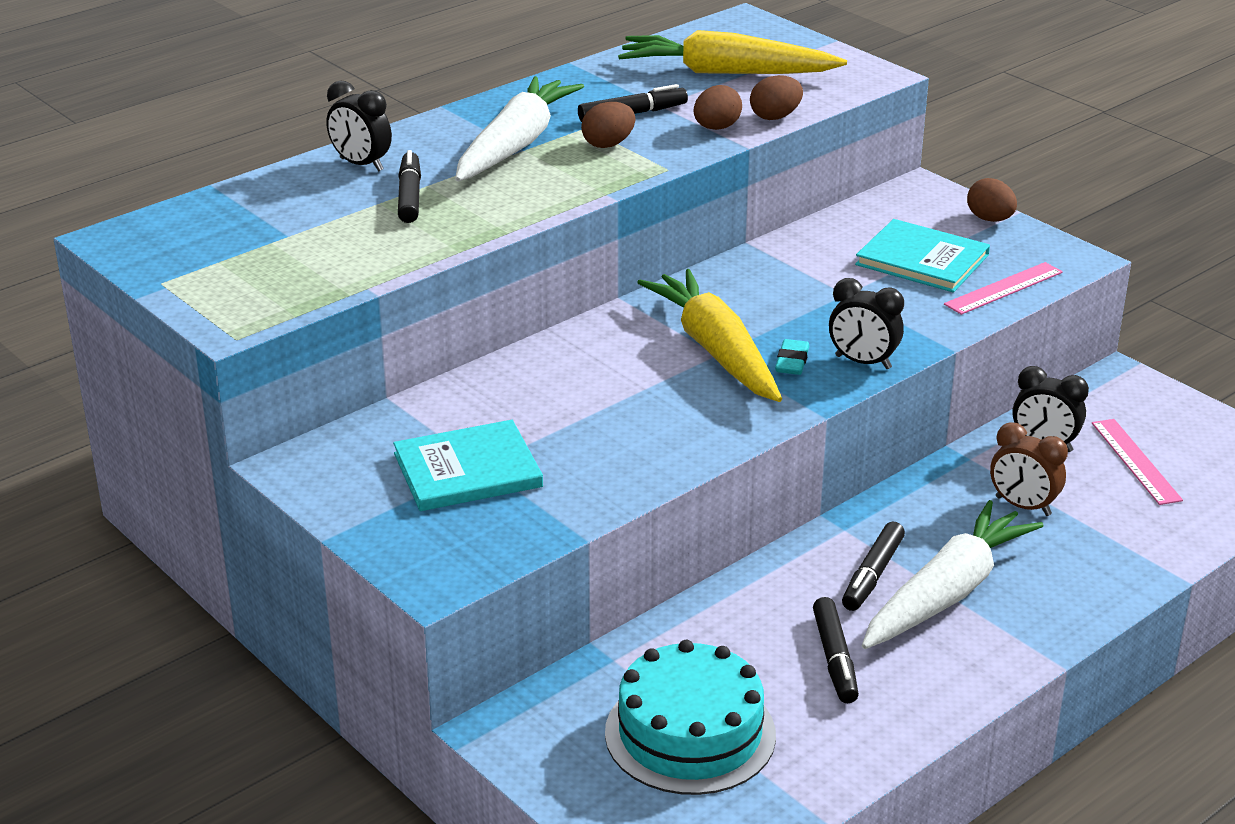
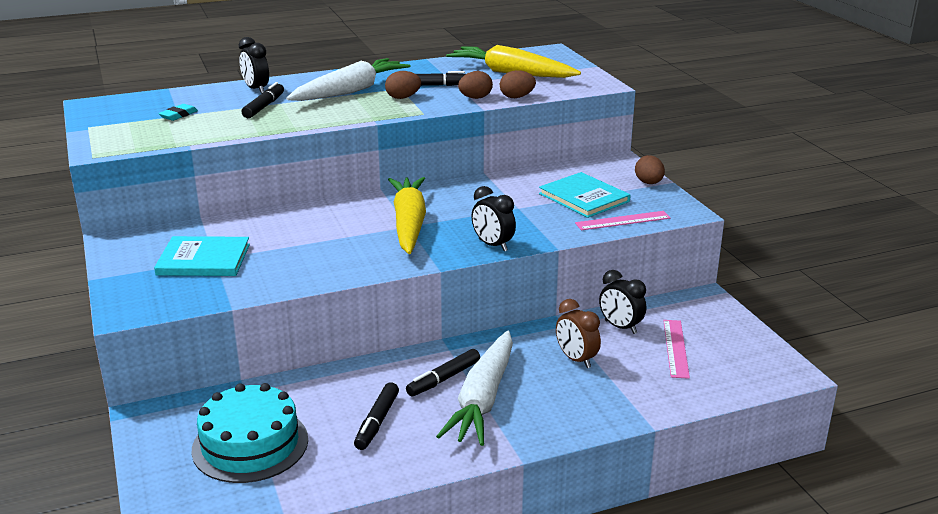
camera: 20 degrees right, 5 degrees down
(792, 361) = (449, 237): turquoise eraser -> turquoise eraser (178, 115)
(947, 592) = (483, 399): white carrot -> white carrot turned 135 degrees clockwise

